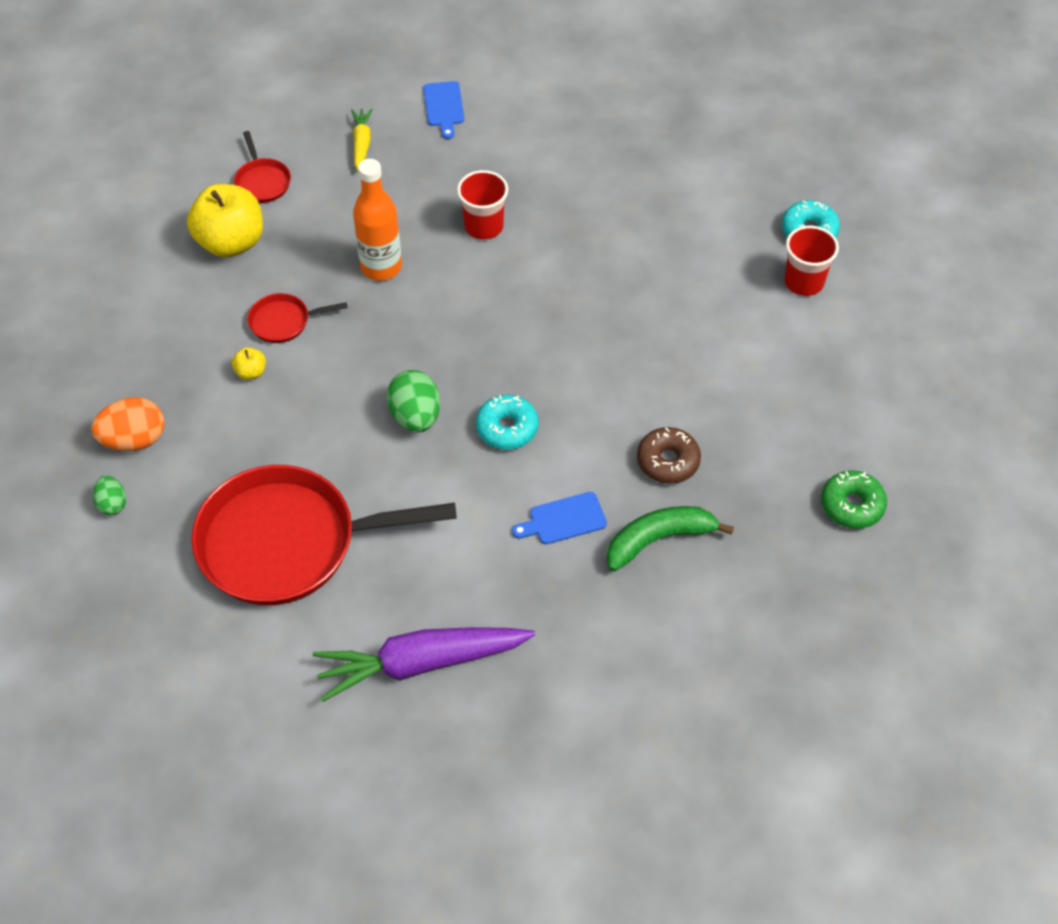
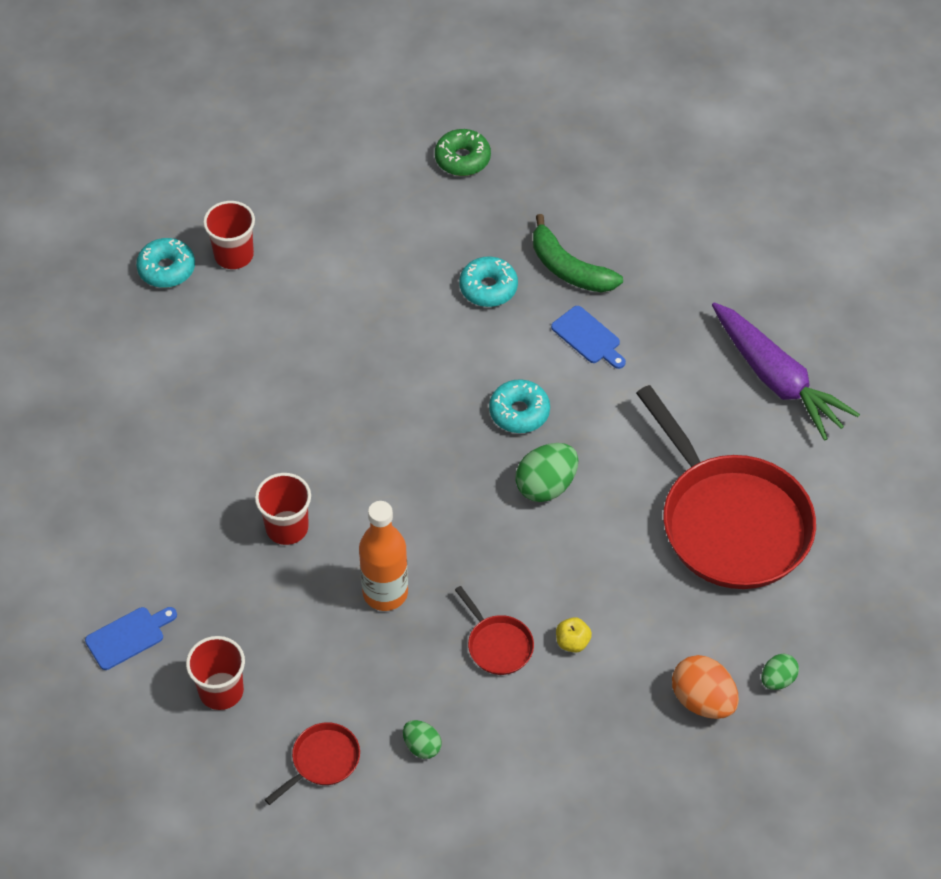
camera: 115 degrees left, 0 degrees up
(231, 242) = (422, 746): yellow apple -> green egg
(361, 144) = (221, 691): yellow carrot -> red cup
(668, 461) = (488, 288): brown donut -> turquoise donut

